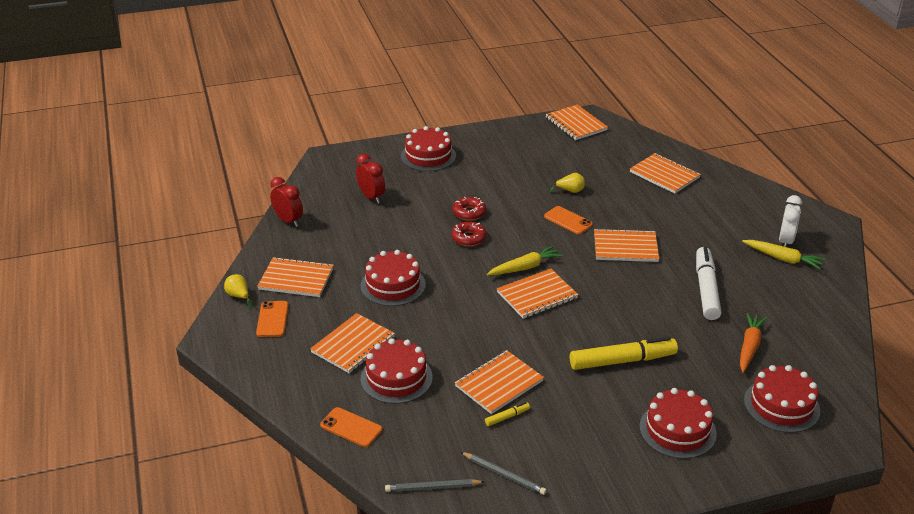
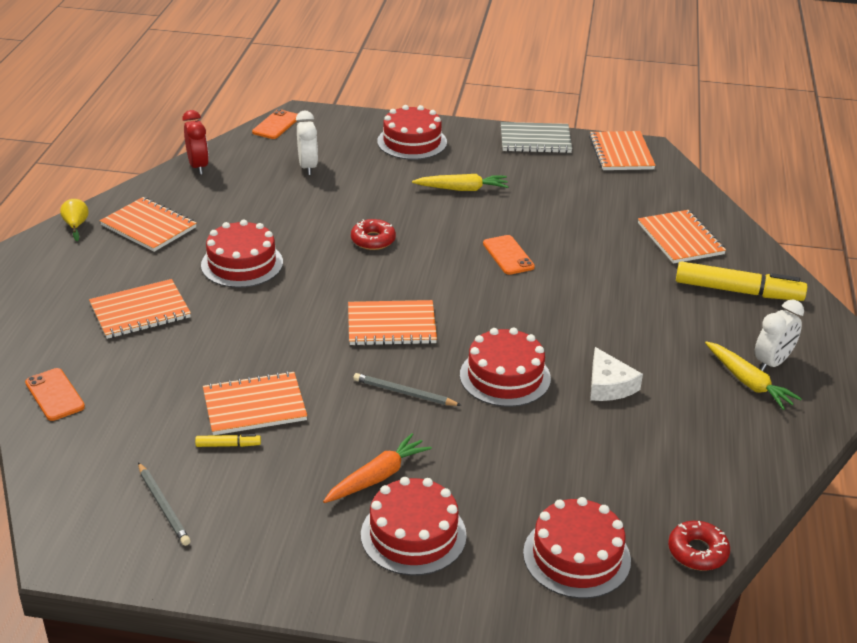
camera: 25 degrees right, 0 degrees up
(272, 319) = (86, 259): orange phone -> orange phone (276, 125)
(371, 197) = (308, 167): red clock -> white clock
(396, 378) = (151, 360): red cake -> red cake (505, 376)
(432, 487) = (75, 489): grey pencil -> grey pencil (404, 393)
(469, 213) = (400, 213): red donut -> red donut (697, 552)
(511, 130) = (535, 140): none -> grey notebook
(525, 267) = (407, 291): yellow carrot -> yellow carrot (462, 189)
(570, 191) = (542, 224): yellow pear -> none
(622, 361) = (422, 431): yellow marker -> yellow marker (738, 291)
(625, 247) = (550, 306): orange notebook -> none
(706, 289) = (608, 385): white marker -> white cheese
(749, 347) = (601, 471): orange carrot -> orange carrot (377, 477)

